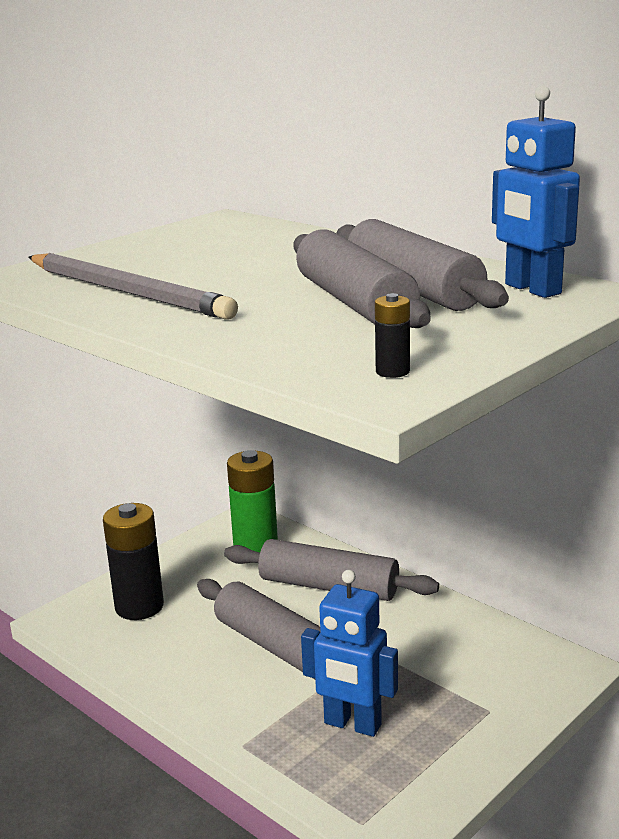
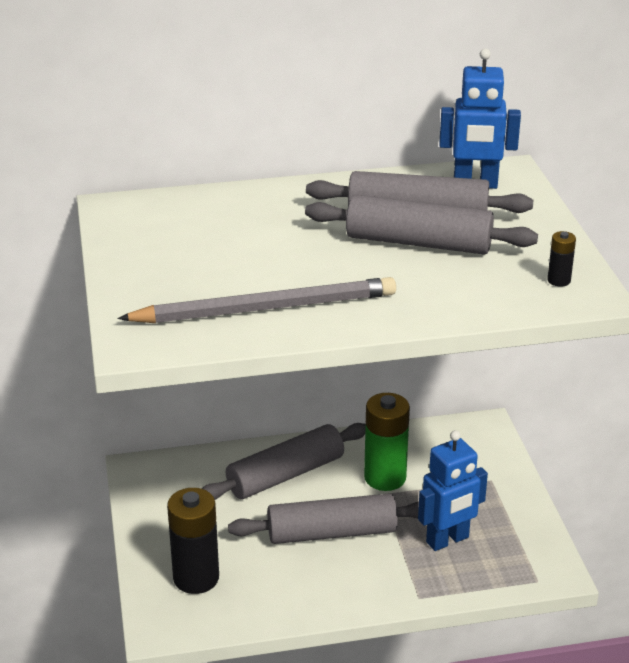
camera: 55 degrees left, 10 degrees up
(255, 546) = (186, 483): green battery -> green battery (385, 478)

